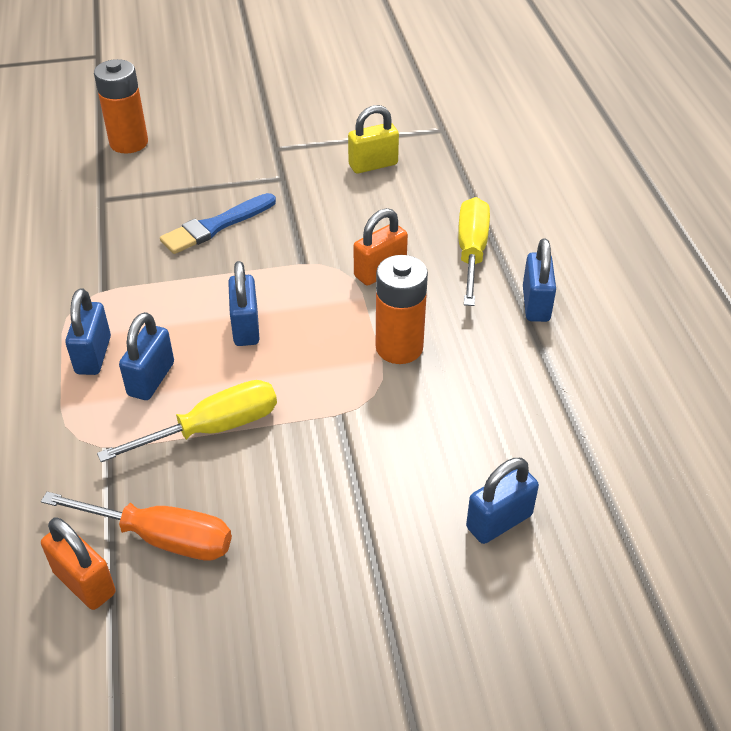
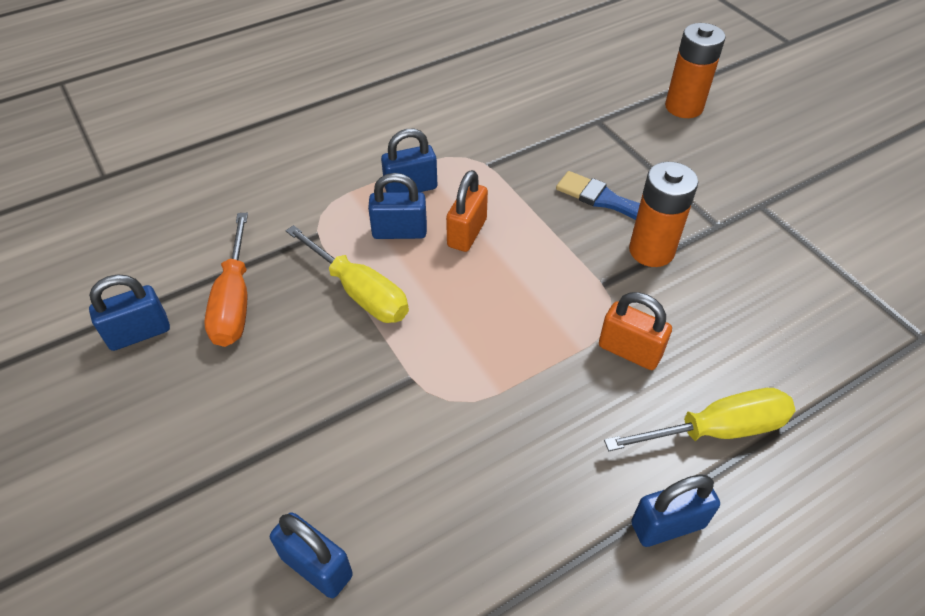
camera: 70 degrees right, 5 degrees up
(84, 582) = (183, 272): orange padlock -> orange padlock (467, 233)
(245, 327) = (491, 271): blue padlock -> blue padlock (139, 333)
(373, 165) = (799, 291): yellow padlock -> none
(399, 347) = (524, 402): orange battery -> orange battery (651, 251)

